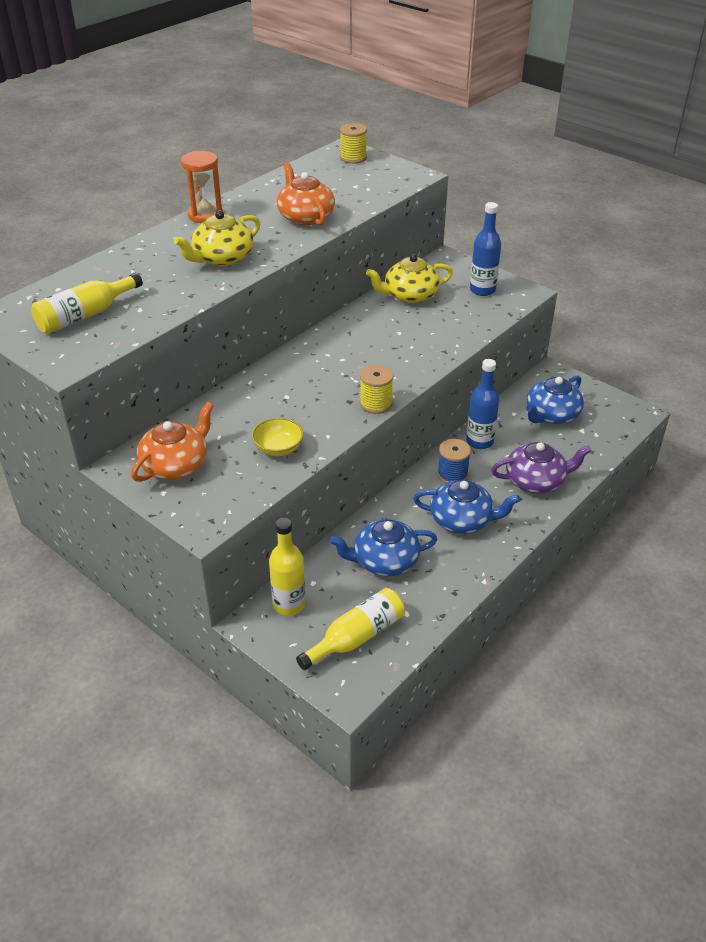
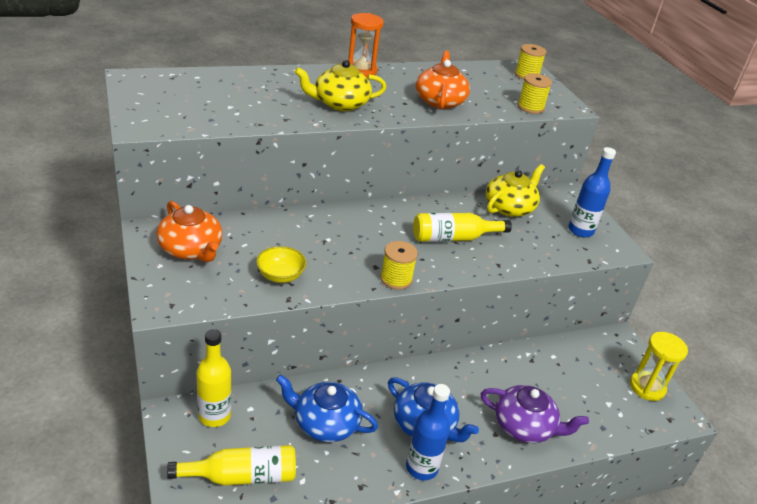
camera: 25 degrees right, 5 degrees down
(85, 315) = (193, 101): yellow bottle -> yellow bottle (453, 238)
(176, 464) = (191, 249): orange teapot -> orange teapot turned 75 degrees clockwise
(386, 190) = (530, 107): none -> yellow spool
(410, 295) = (509, 207): yellow teapot -> yellow teapot turned 120 degrees clockwise
(452, 474) = (450, 381): blue spool -> none
(479, 441) = (500, 365): blue bottle -> blue bottle (421, 467)
(551, 415) = (589, 375): blue teapot -> none
(599, 403) = (647, 387): none -> yellow hourglass

